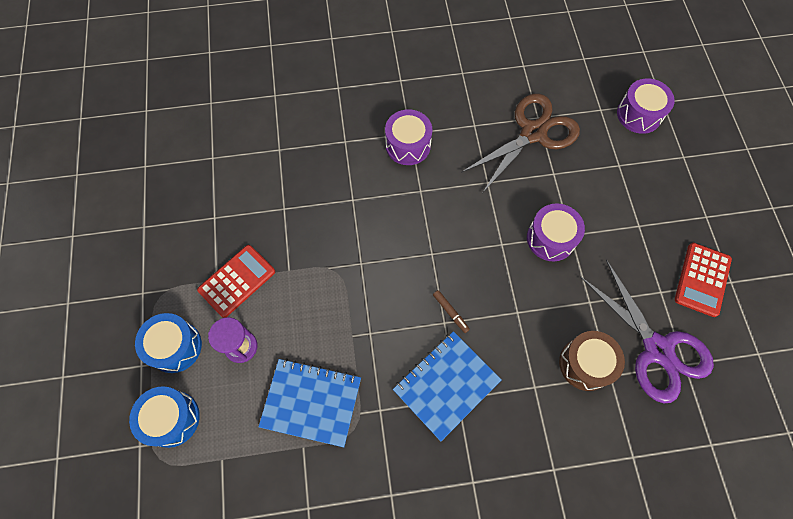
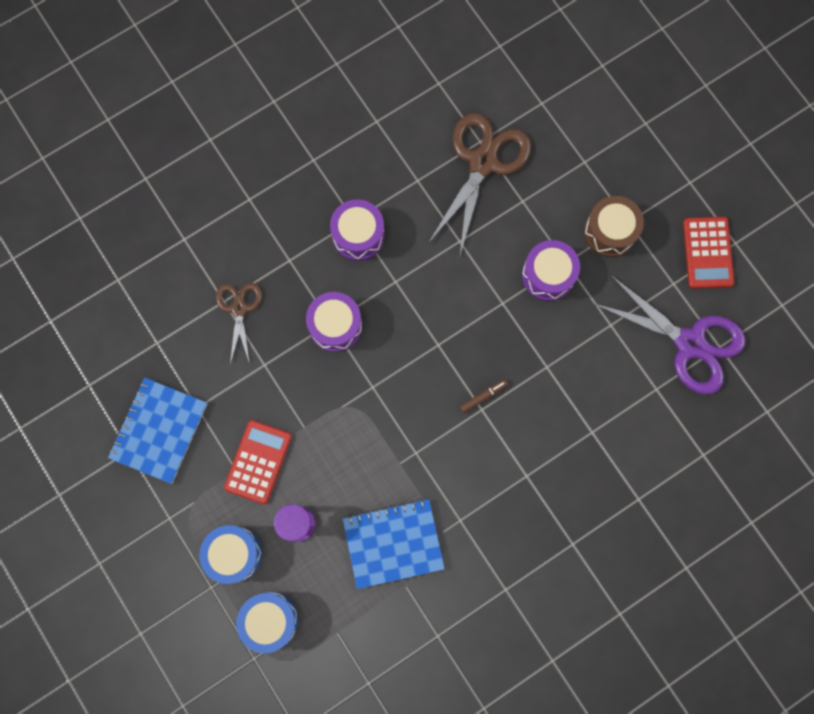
camera: 25 degrees left, 10 degrees up
(287, 160) = (239, 309): none -> brown scissors
(446, 385) = (510, 468): blue notebook -> blue notebook (159, 430)
(450, 312) = (483, 396): brown marker -> brown marker turned 60 degrees counterclockwise
(585, 364) = (629, 388): brown drum -> brown drum (610, 232)
(639, 114) = (583, 92): purple drum -> purple drum (335, 325)

